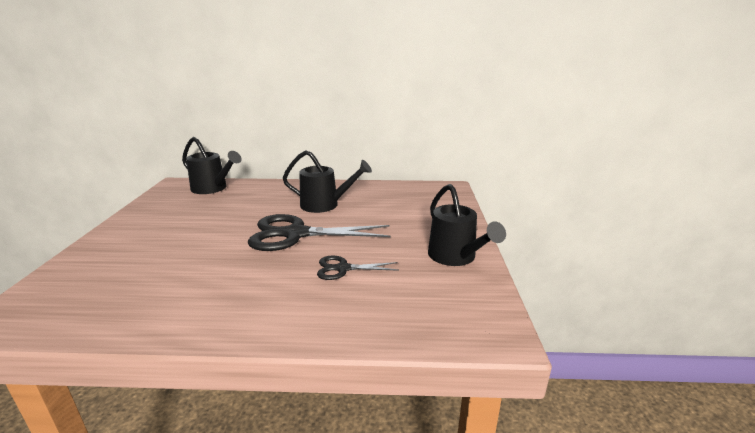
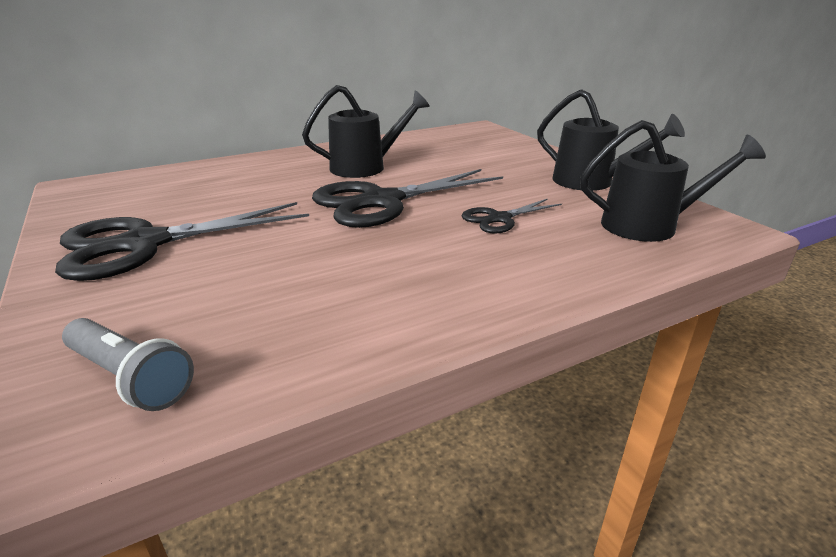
camera: 30 degrees left, 5 degrees up
(54, 303) = (130, 378): none -> grey flashlight
(153, 229) = (144, 244): none -> black scissors
(213, 188) = (160, 180): black watering can -> black watering can (650, 225)

